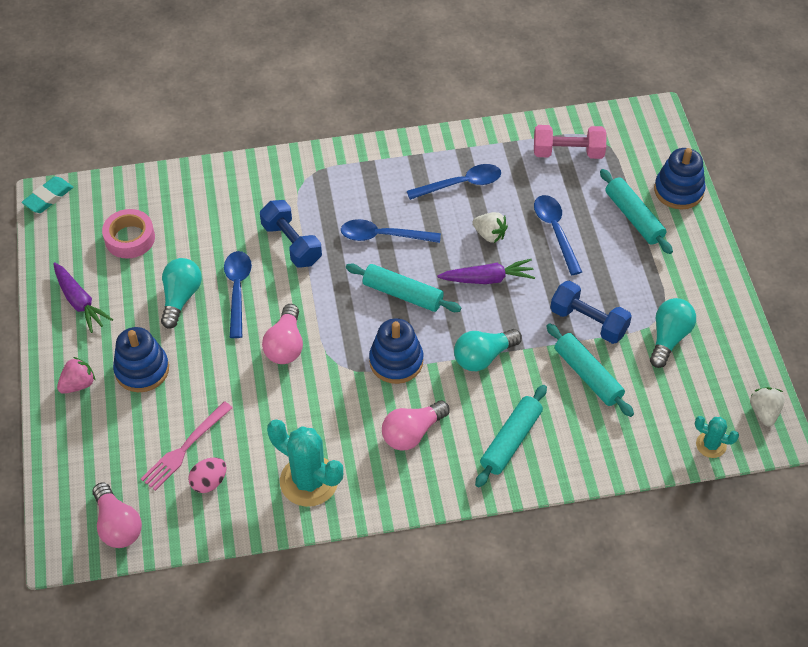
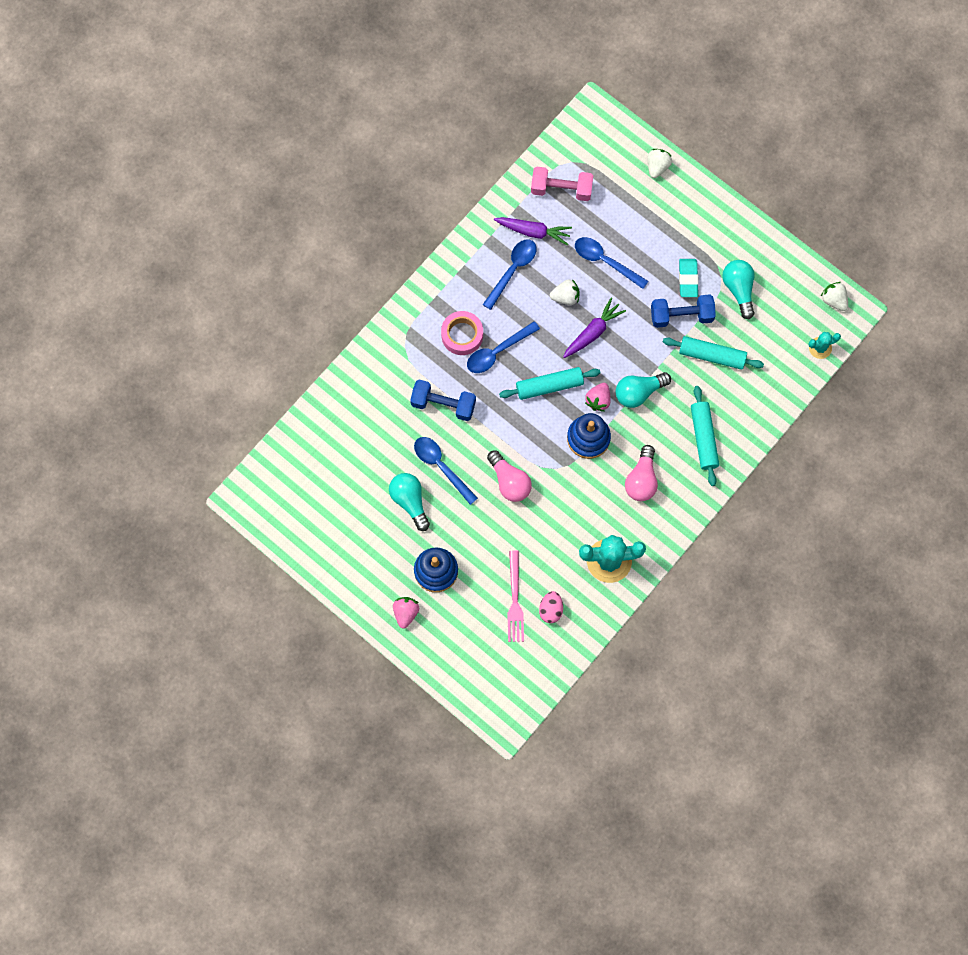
camera: 40 degrees left, 20 degrees up
(48, 197) = (243, 498): turquoise eraser -> turquoise eraser (688, 279)
(80, 302) = (347, 556): purple carrot -> purple carrot (533, 231)
(118, 525) = (523, 680): pink light bulb -> none
(130, 238) = (331, 485): pink tape -> pink tape (462, 335)
(437, 337) = (598, 400): none -> pink strawberry
(483, 357) = (638, 392): turquoise light bulb -> turquoise light bulb turned 45 degrees clockwise
(568, 152) = (561, 189): pink dumbbell -> pink dumbbell turned 45 degrees clockwise
(634, 217) = (646, 211): turquoise rolling pin -> none
(678, 190) = (657, 167): blue stacking toy -> white strawberry

